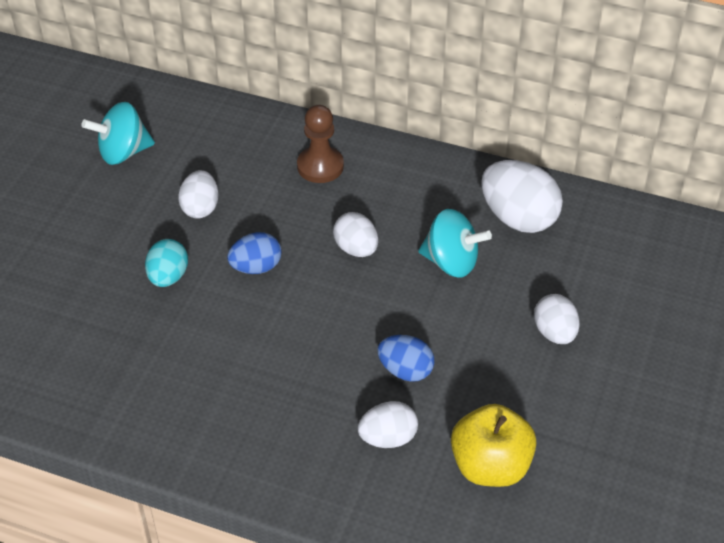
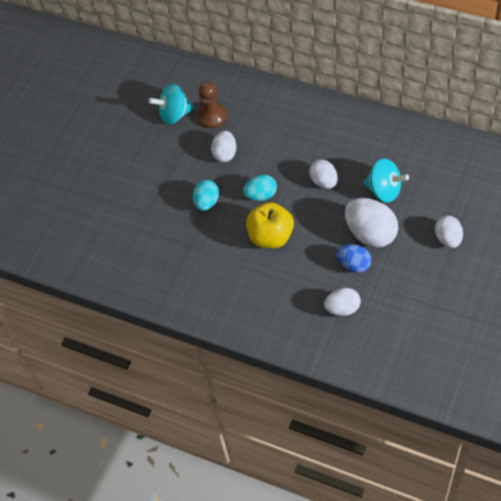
camera: 10 degrees right, 10 degrees up
(256, 267) = (261, 195): blue egg -> turquoise egg
(320, 166) = (301, 122): brown pawn -> brown pawn (212, 116)
(490, 466) = (404, 326): yellow apple -> yellow apple (271, 236)
(518, 218) = (428, 158): white egg -> white egg (370, 233)

